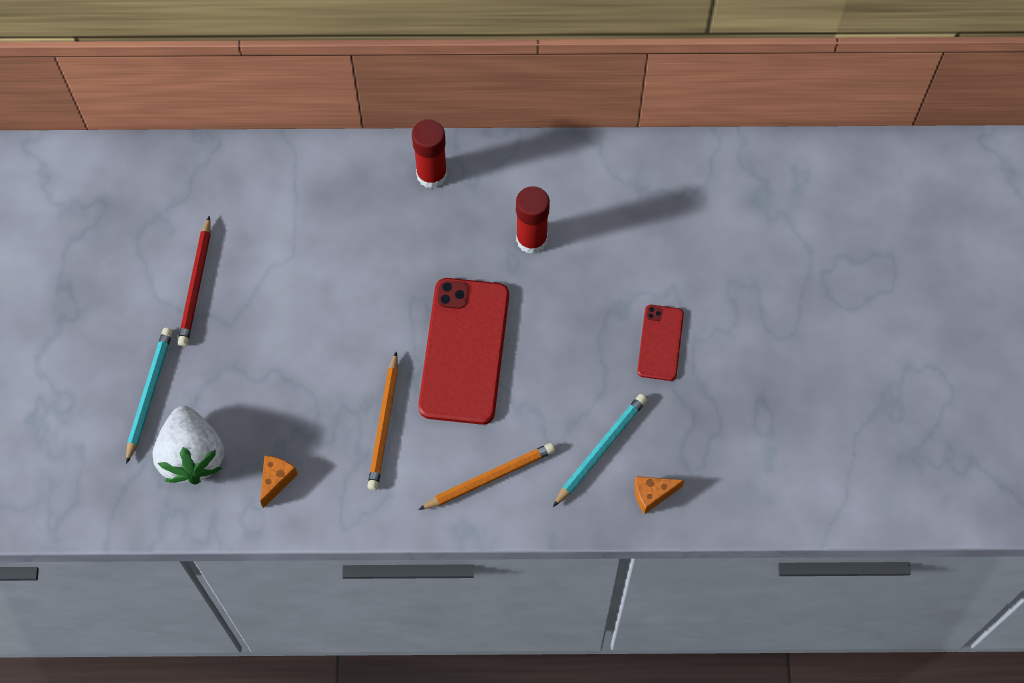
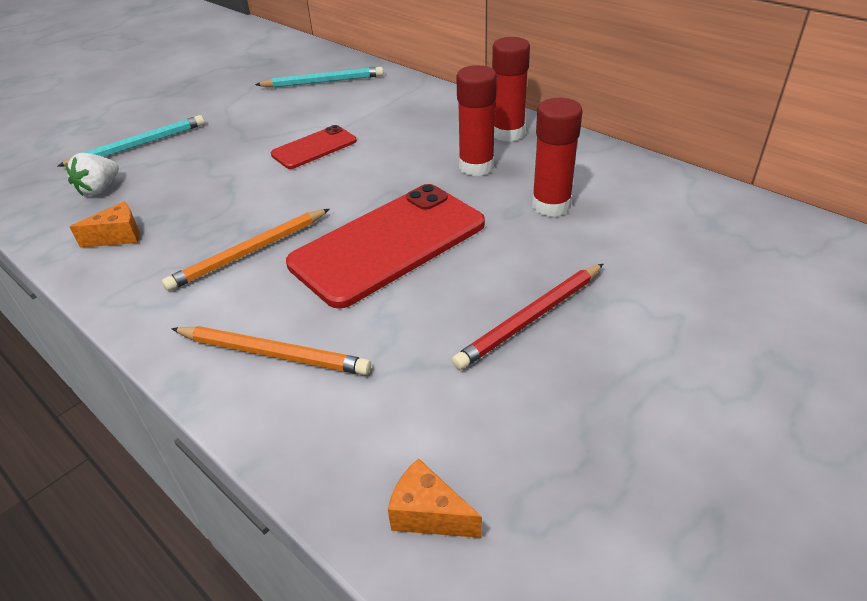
camera: 45 degrees right, 25 degrees down
(192, 456) = (100, 189): white strawberry -> white strawberry, size x0.56
(196, 284) = (258, 112): red pencil -> red pencil (531, 318)
(445, 232) = (476, 166): none -> red glue stick
(600, 450) = (420, 412): turquoise pencil -> turquoise pencil (323, 82)
(660, 343) = (612, 356): red phone -> red phone (314, 148)

